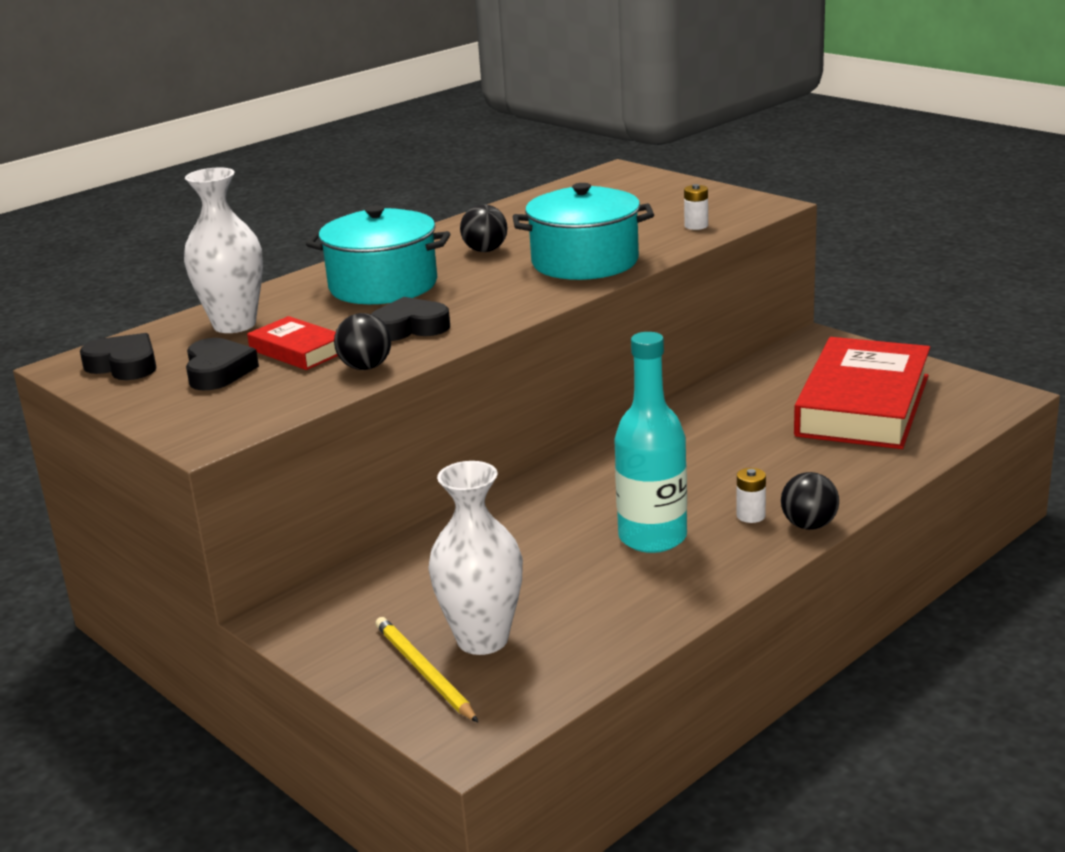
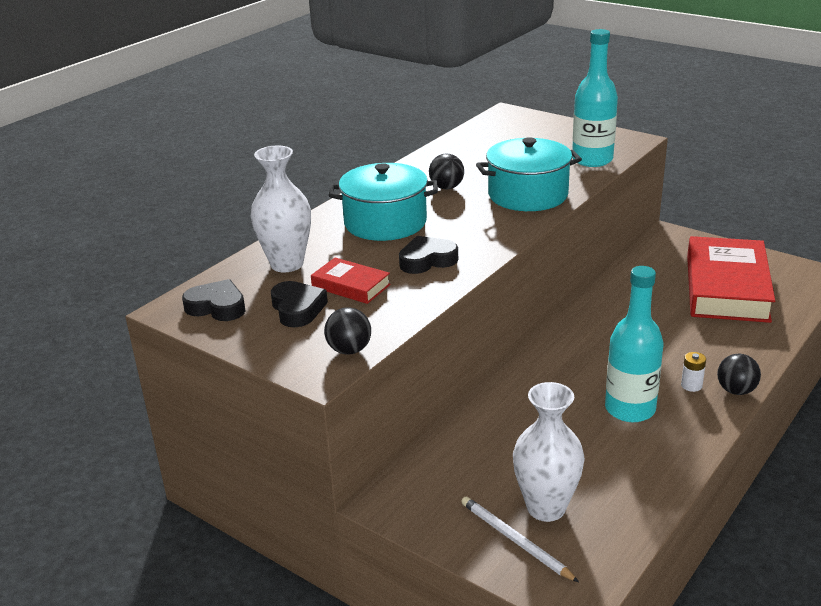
camera: 10 degrees left, 5 degrees up
(366, 367) = (413, 298): black ball -> black ball (349, 350)
(424, 672) = (515, 540): yellow pencil -> white pencil
(696, 226) = (592, 160): white battery -> turquoise bottle

